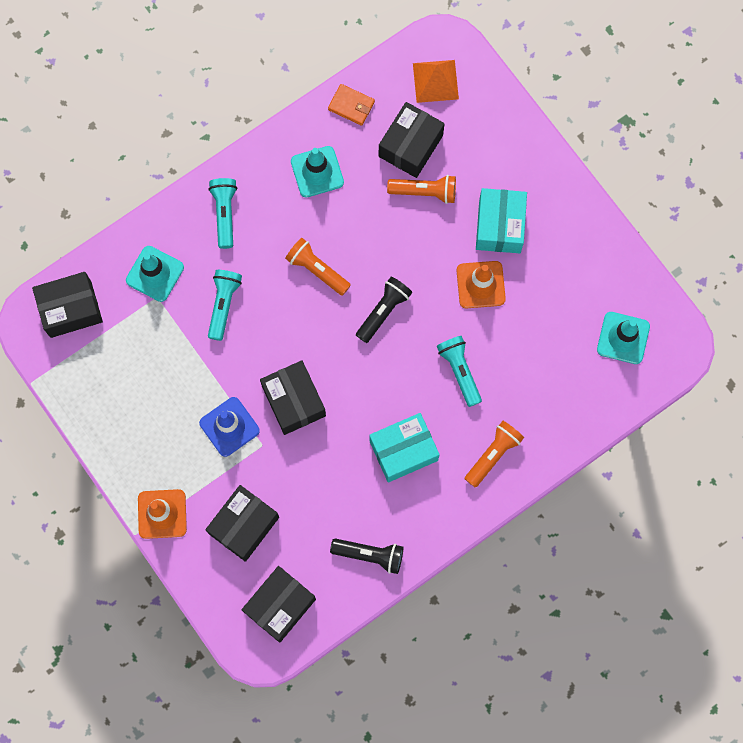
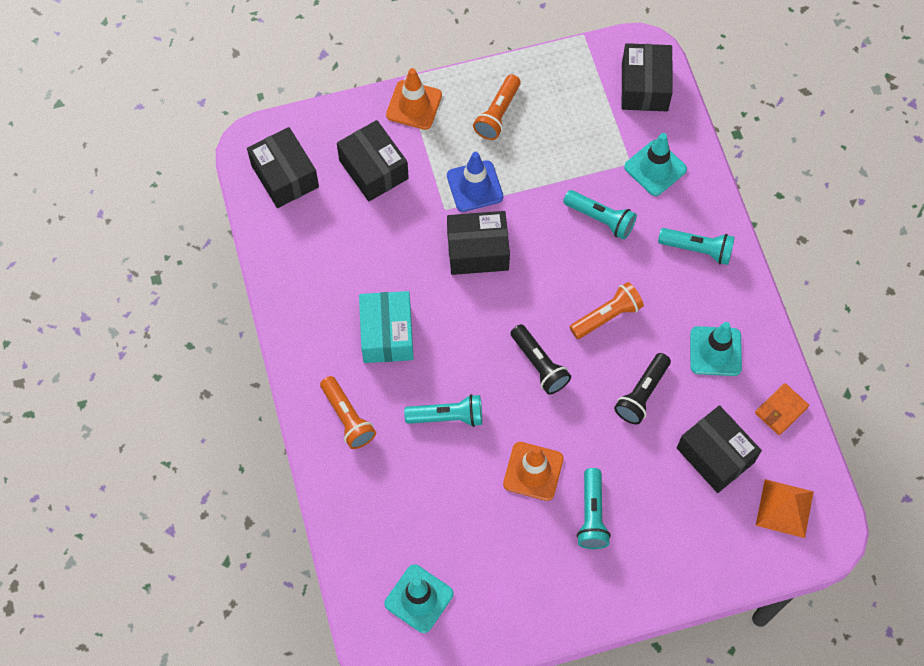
camera: 110 degrees right, 10 degrees down
(370, 555) = (297, 269): black flashlight -> black flashlight (642, 394)
(425, 192) = (657, 451): orange flashlight -> orange flashlight (498, 114)
(499, 226) = (592, 515): turquoise box -> turquoise flashlight

